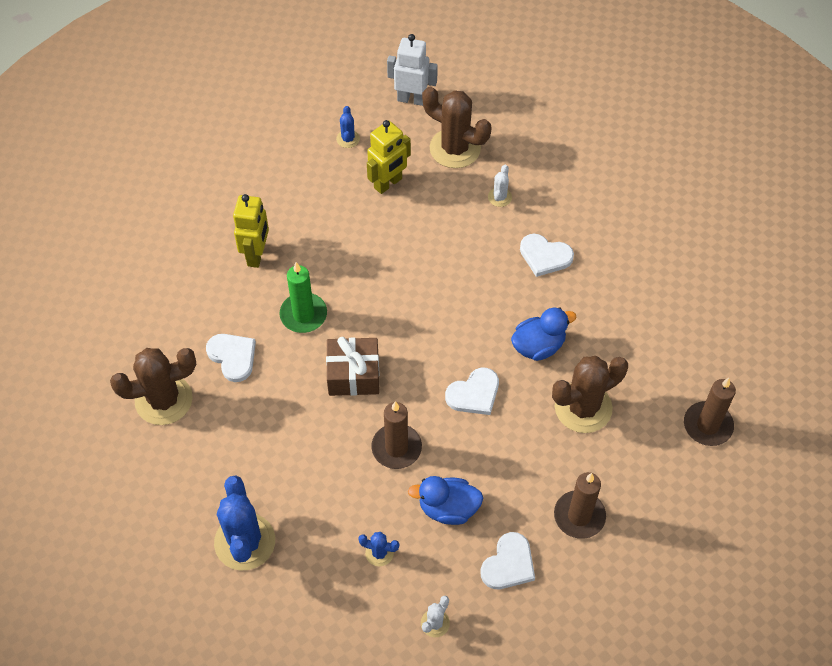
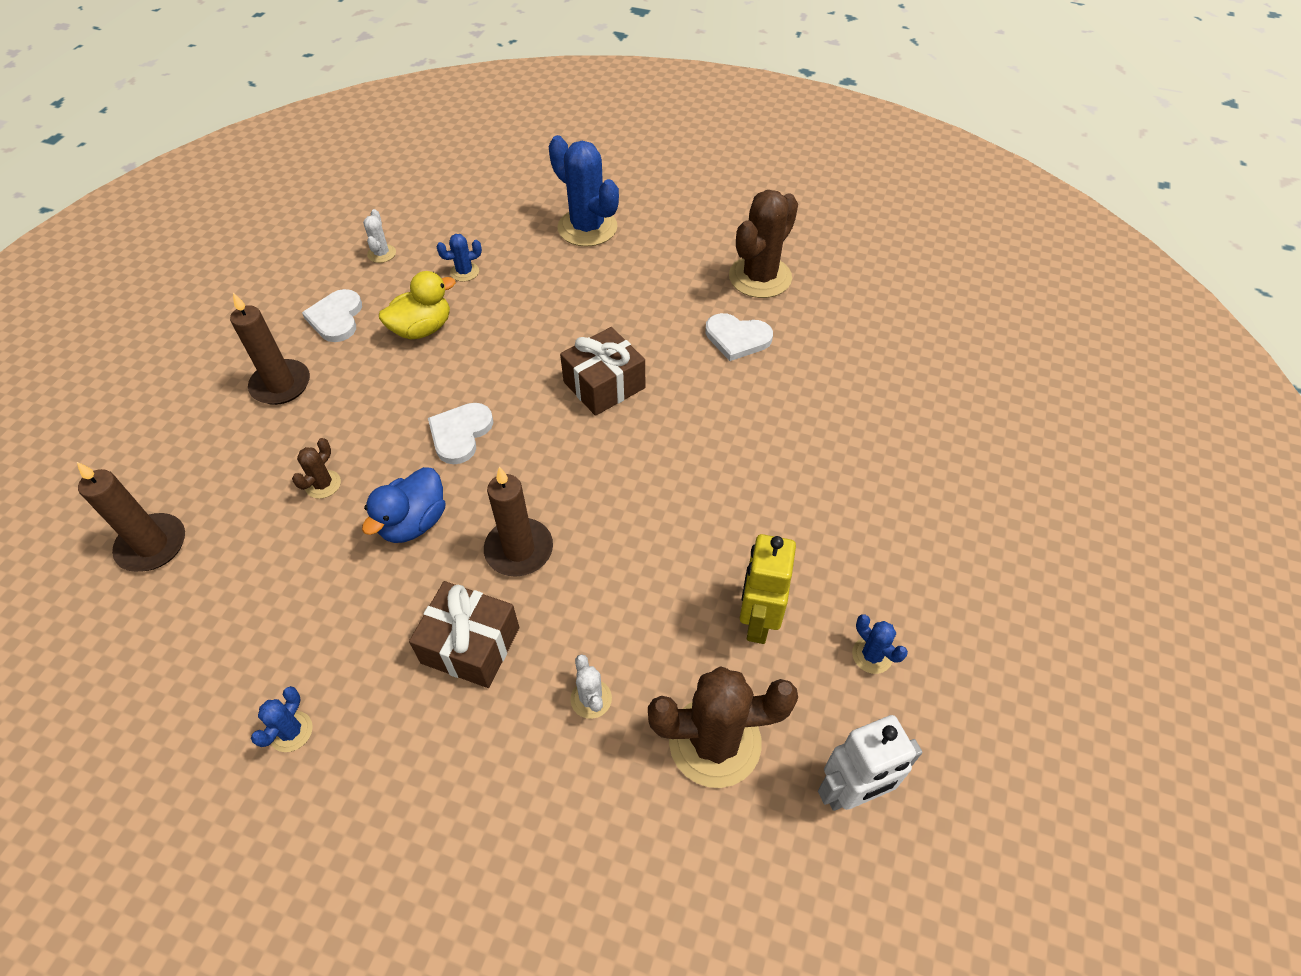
camera: 145 degrees right, 5 degrees down
(256, 255) = (819, 440): yellow robot -> none
(303, 315) = (708, 410): green candle -> none
(396, 448) = (508, 348): brown candle -> brown candle (519, 550)
(448, 508) = (422, 329): blue duck -> yellow duck
(545, 256) = (470, 645): white heart -> brown gift
(583, 408) = (323, 484): brown cactus -> brown cactus, size x0.46
(658, 266) = (291, 731): none -> blue cactus

